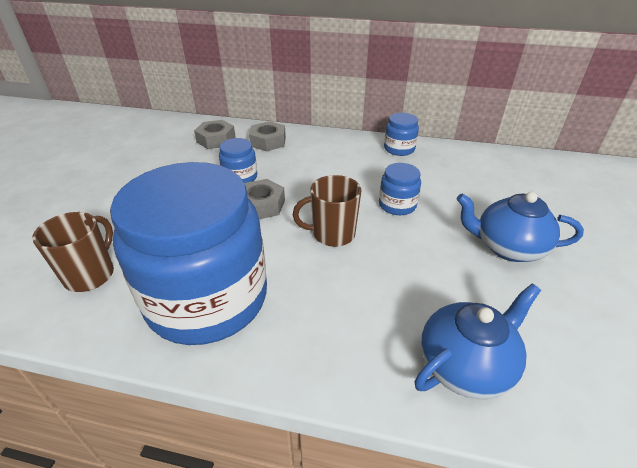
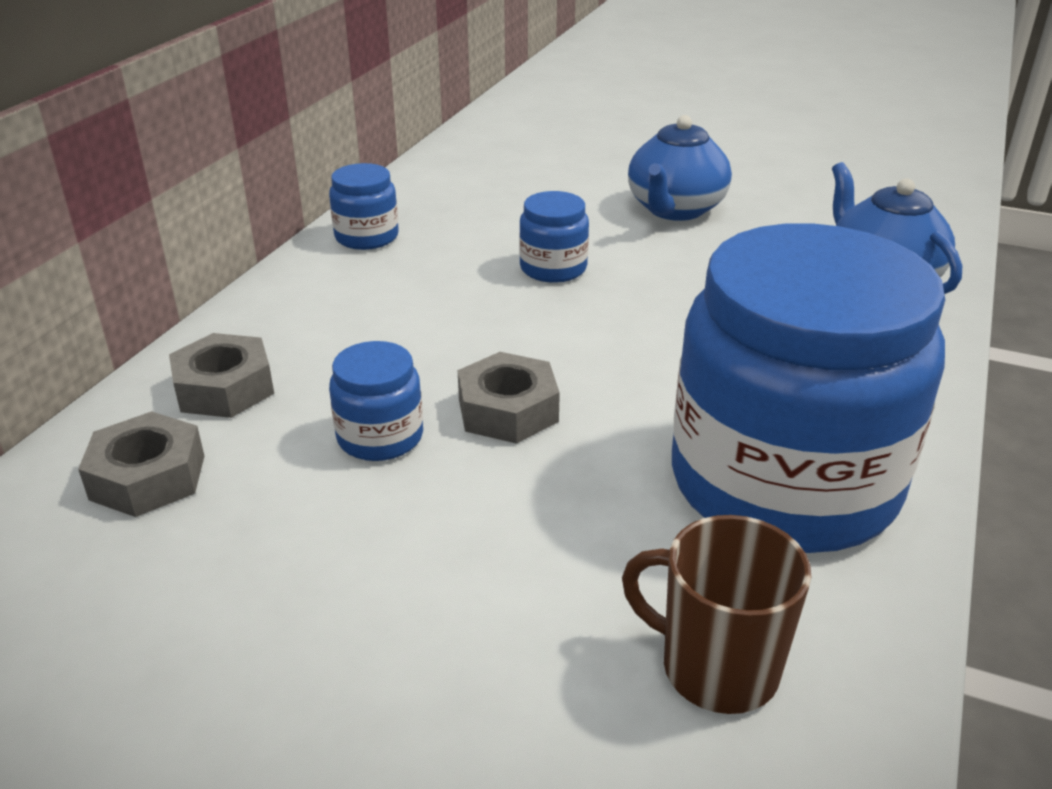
camera: 80 degrees left, 5 degrees down
(332, 234) = (621, 338): brown mug -> none

